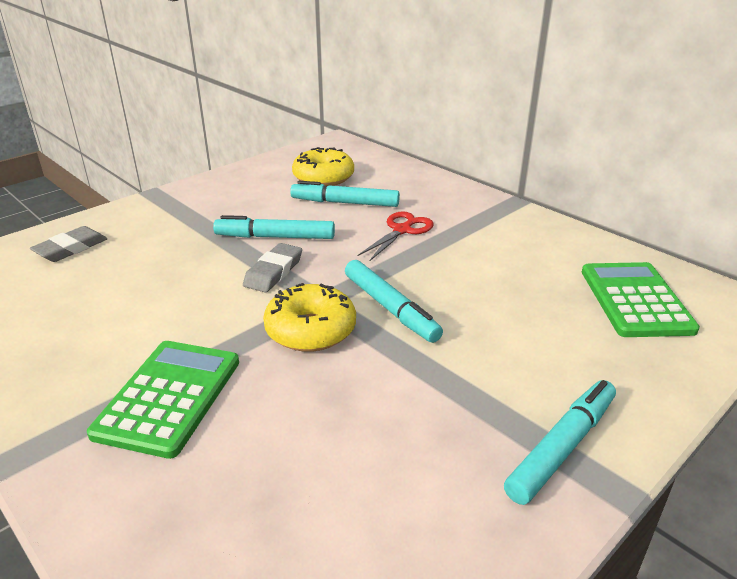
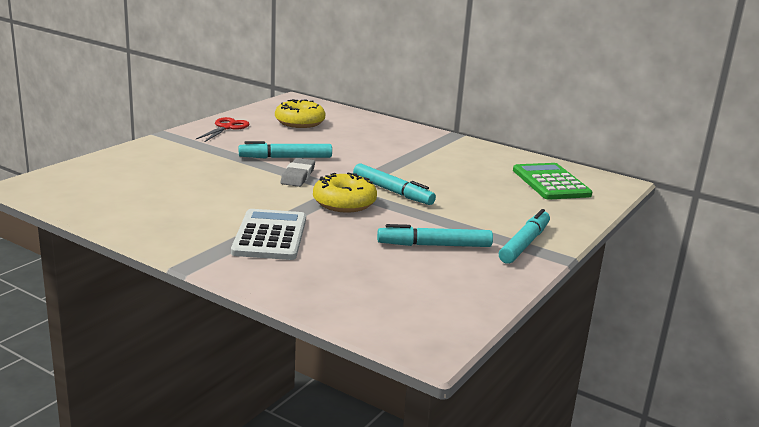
camera: 15 degrees left, 10 degrees down
(71, 248) = (127, 167): grey eraser -> none
(169, 397) = (270, 236): green calculator -> white calculator
(345, 203) = (326, 137): turquoise marker -> turquoise marker (434, 245)
(402, 230) = (379, 152): red scissors -> red scissors (227, 127)

